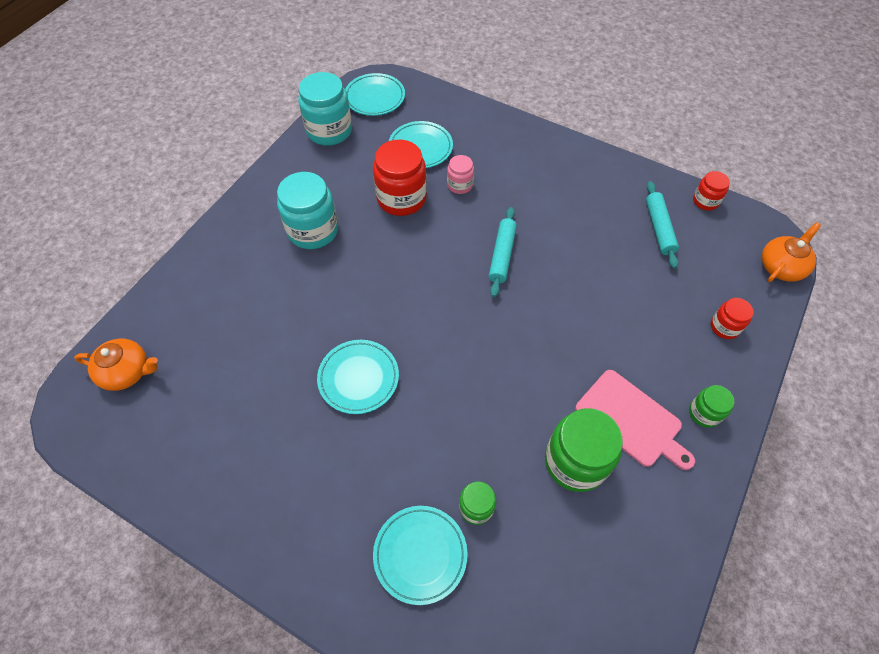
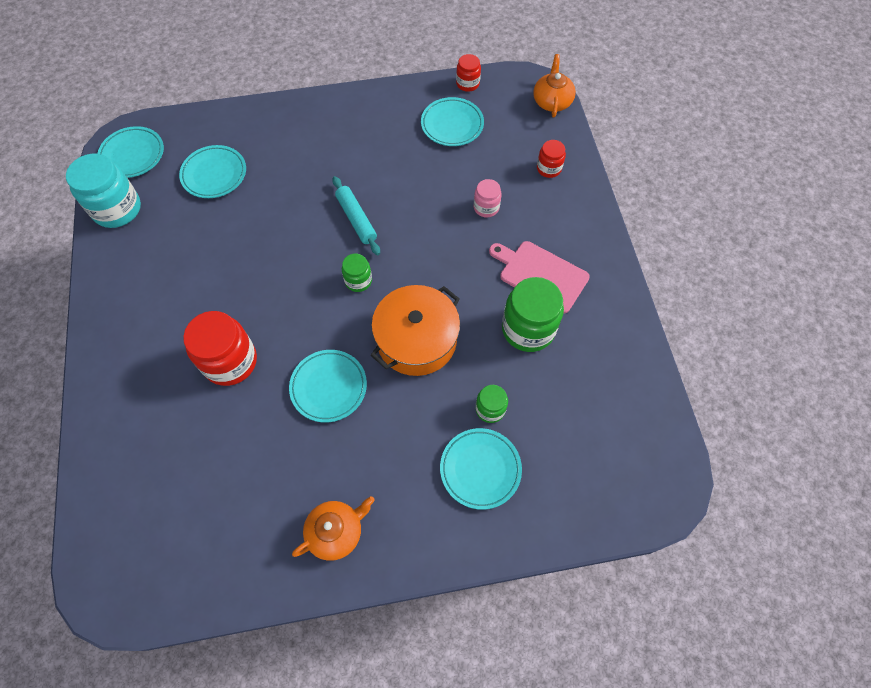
camera: 40 degrees left, 5 degrees up
(127, 372) = (127, 528): orange teapot -> orange teapot (336, 532)
(313, 230) = (183, 302): turquoise jar -> none
(401, 198) = (236, 226): red jar -> red jar (230, 361)
(460, 185) = (275, 185): pink jar -> pink jar (486, 207)
(464, 394) = (416, 340): none -> orange pot
(631, 420) = (540, 275): pink cutting board -> pink cutting board turned 150 degrees counterclockwise
(659, 228) = (452, 125): turquoise rolling pin -> turquoise plate
(704, 413) = (580, 236): green jar -> green jar (358, 281)

